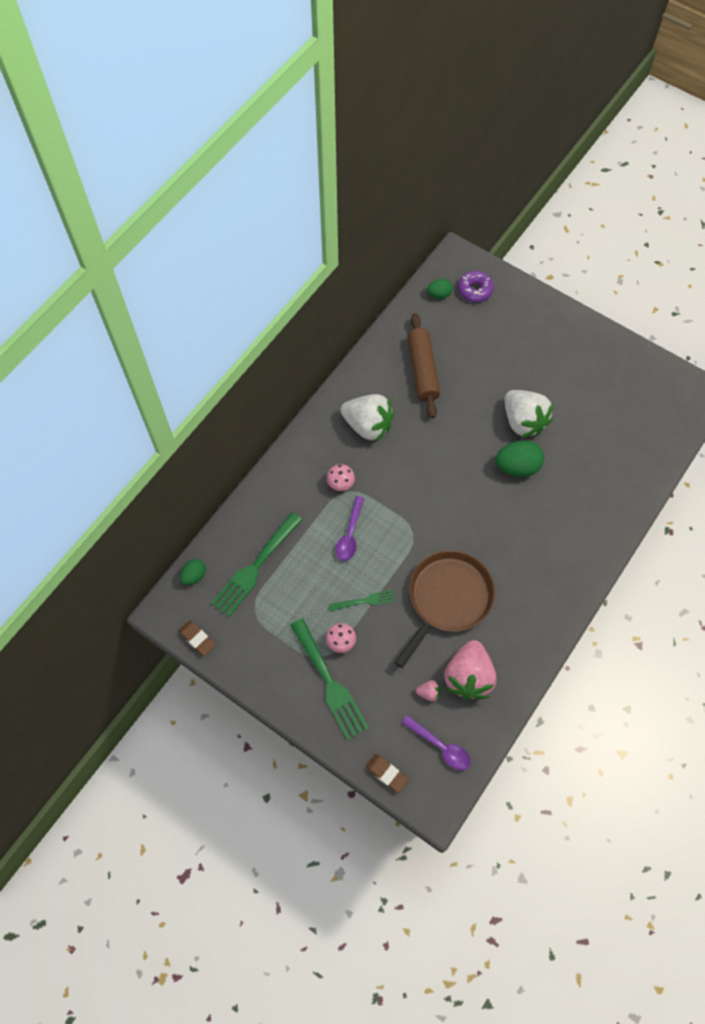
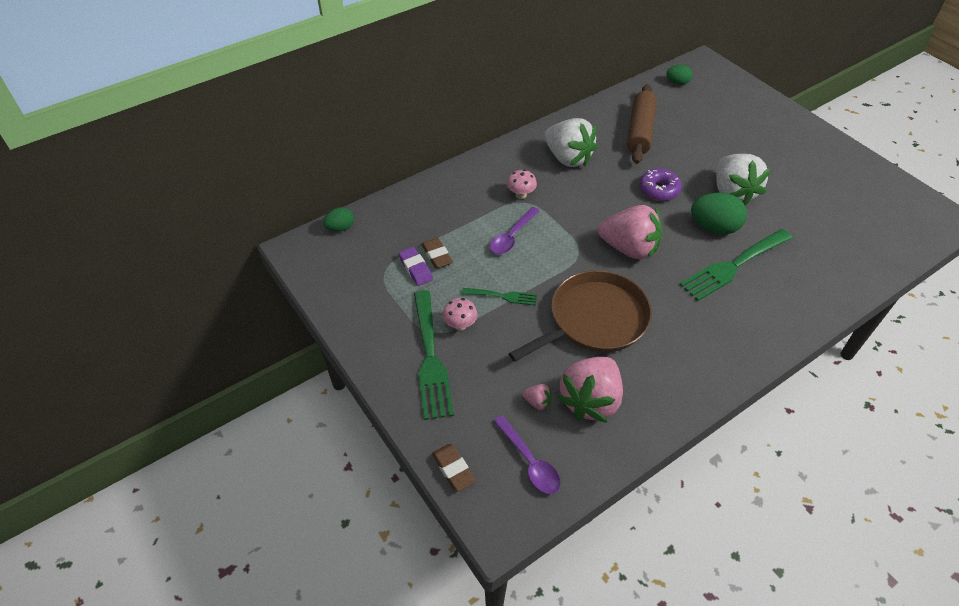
camera: 20 degrees right, 15 degrees down
(197, 639) = (315, 279): brown eraser -> brown eraser (437, 255)
(255, 567) = (403, 237): green fork -> green fork (733, 266)
(280, 597) = (415, 269): none -> purple eraser
(453, 514) = (629, 248): none -> pink strawberry
(475, 290) = (714, 87): purple donut -> purple donut (659, 190)

